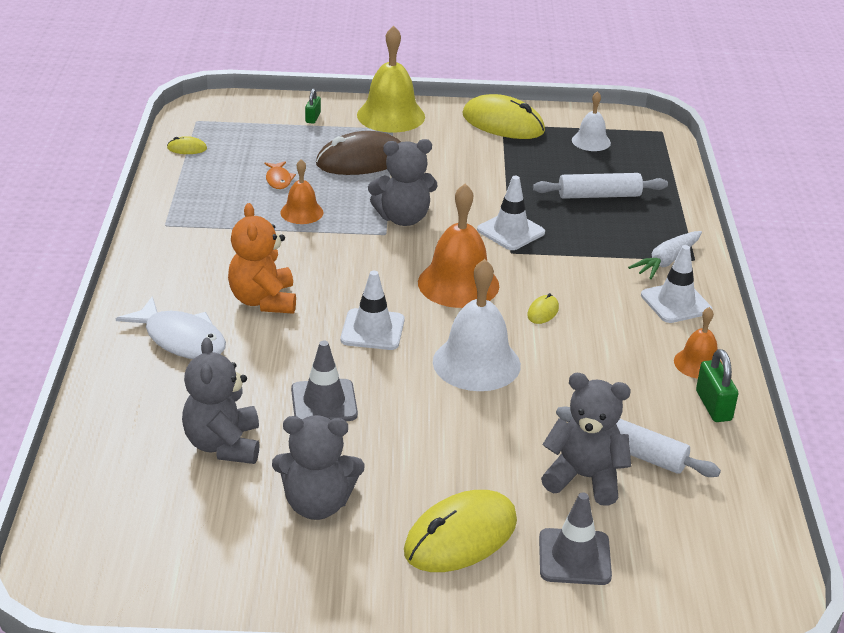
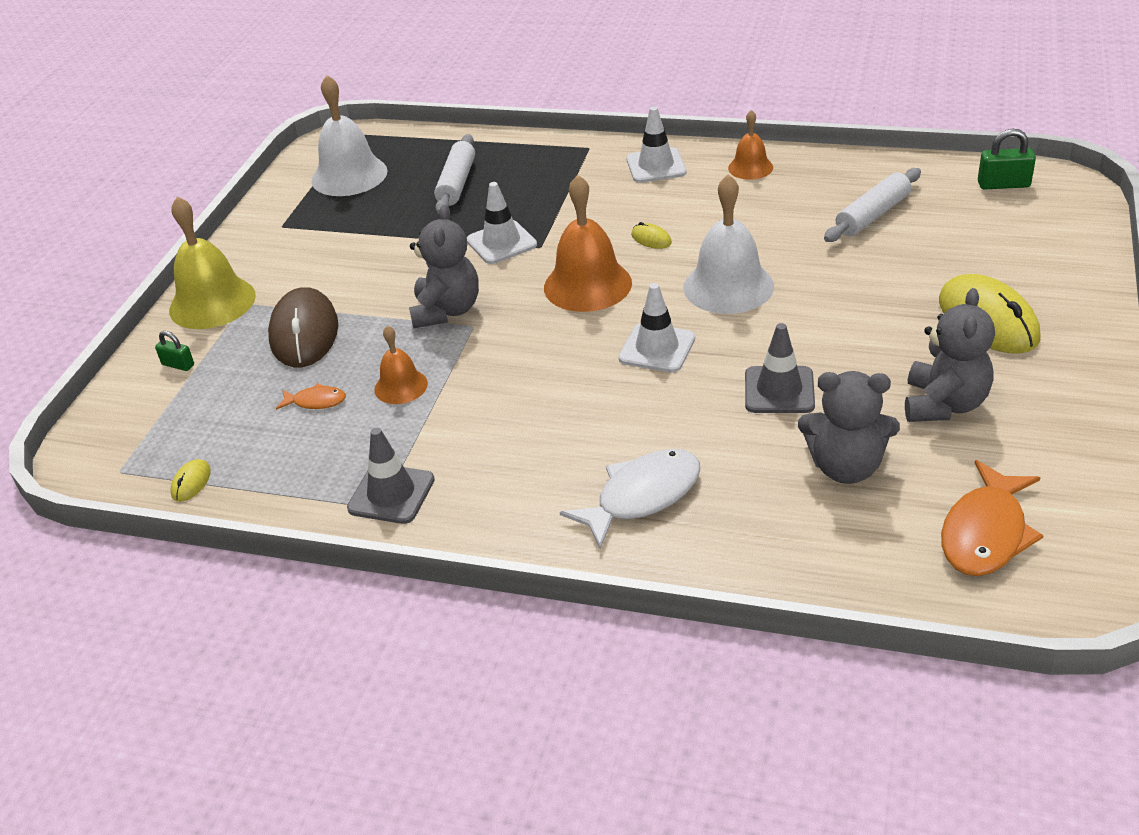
camera: 70 degrees left, 5 degrees up
(143, 528) = (985, 533): none -> orange fish
(263, 301) = (579, 426): orange teddy bear -> none
(503, 123) = (279, 225): yellow mouse -> none
(574, 557) = (1011, 262): grey traffic cone -> grey traffic cone (391, 494)
(584, 478) = (907, 244): grey teddy bear -> none
(591, 141) = (349, 175): white bell -> white bell, size x1.78
(667, 261) = (587, 161): white carrot -> none
(713, 406) = (812, 169): green padlock -> green padlock (1003, 184)

